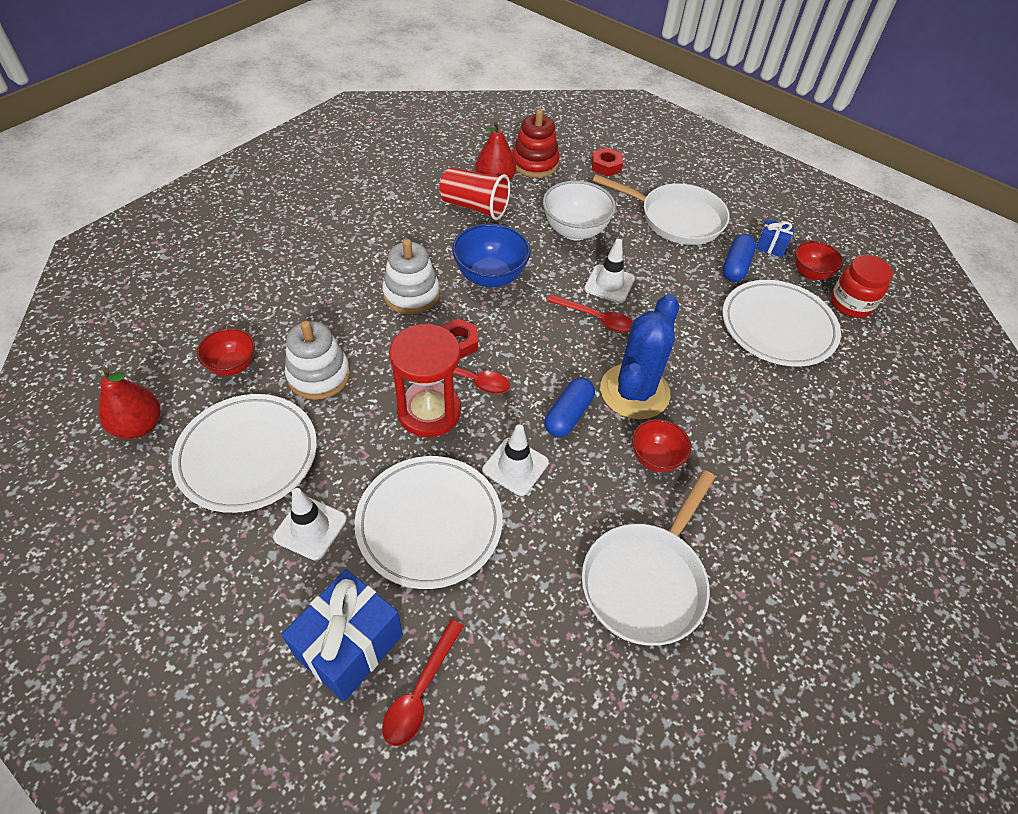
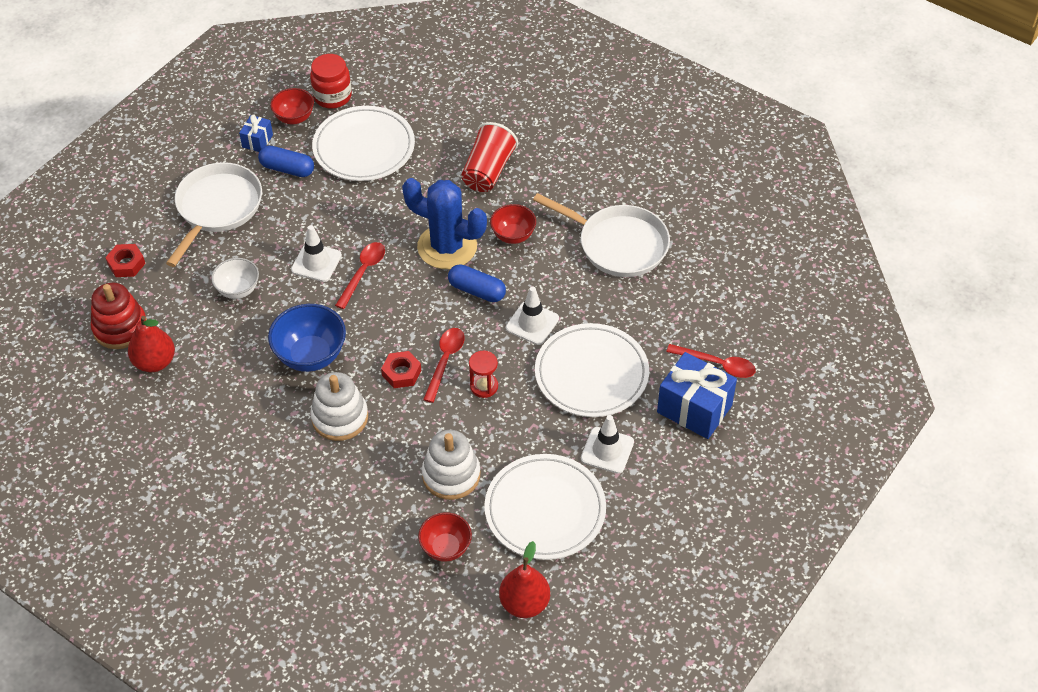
camera: 90 degrees left, 0 degrees up
(429, 412) = (484, 386): red hourglass -> red hourglass, size x0.51
(475, 207) = (200, 377): red cup -> red cup (488, 171)
(575, 231) = (238, 290): white bowl -> white bowl, size x0.64

